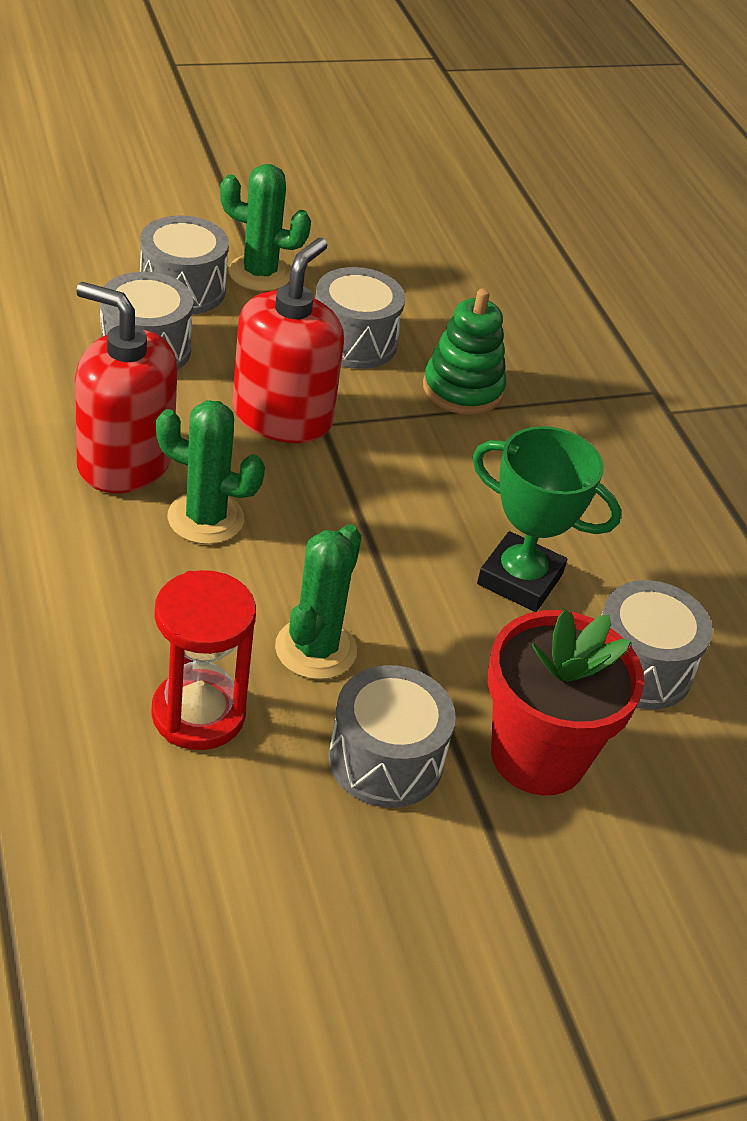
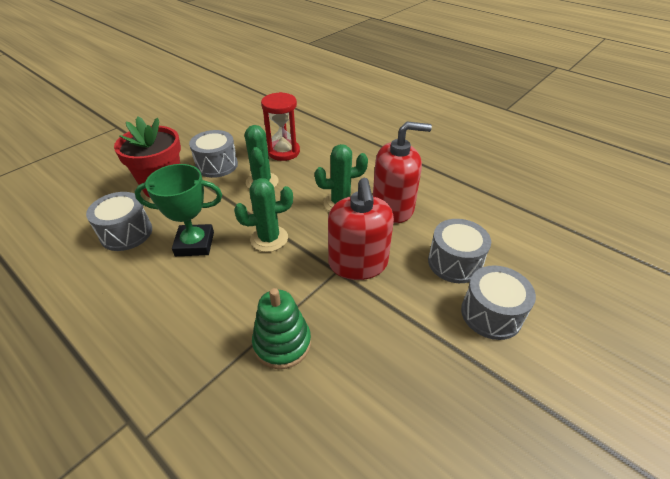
camera: 155 degrees right, 0 degrees up
(259, 273) = (474, 360): green cactus -> green cactus (269, 238)
(354, 341) = (370, 339): grey drum -> none

